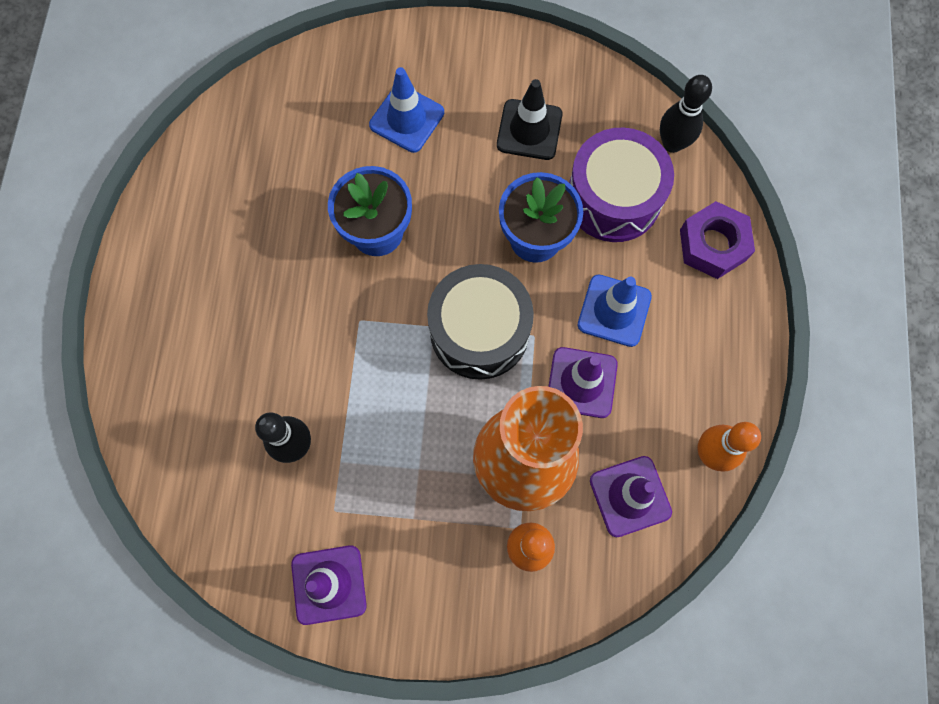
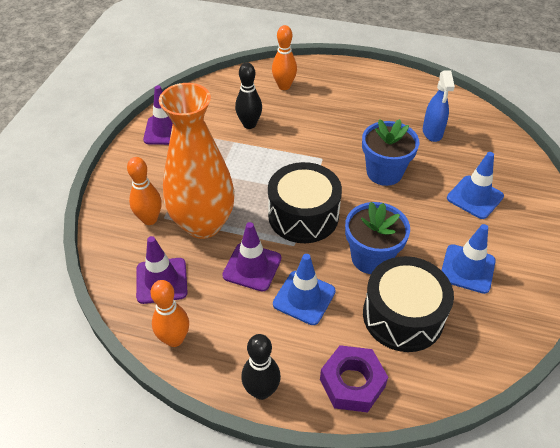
camera: 100 degrees right, 25 degrees down
(186, 406) = (284, 86): none -> orange bowling pin
(281, 171) = (432, 132): none -> blue spray bottle
(529, 130) = (467, 269): black traffic cone -> blue traffic cone
(613, 198) = (403, 316): purple drum -> black drum
(672, 144) = (456, 372): black bowling pin -> black bowling pin (261, 391)

